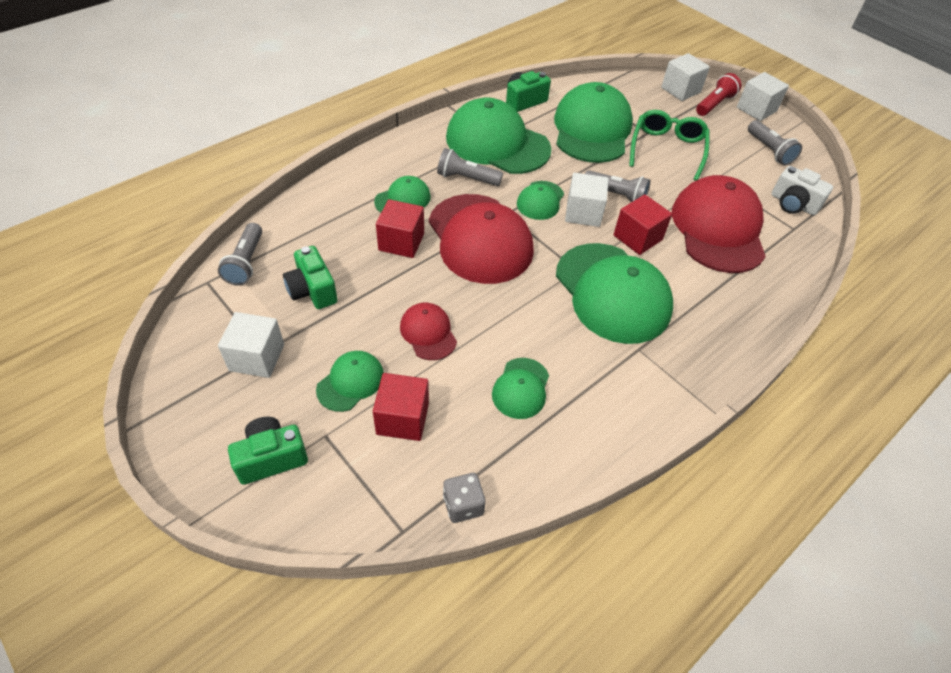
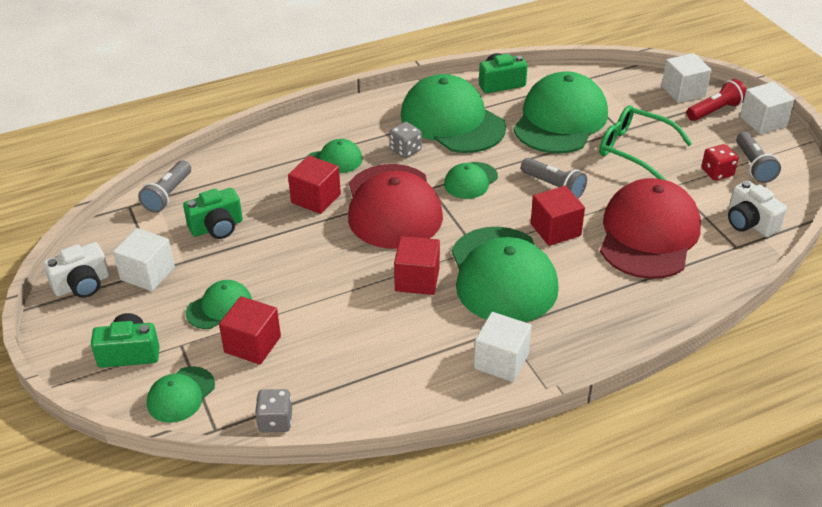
camera: 20 degrees right, 10 degrees down
(187, 385) = (82, 285): none -> white camera
(312, 290) = (217, 227): green camera -> green camera turned 105 degrees counterclockwise
(428, 333) = (306, 280): red cap -> none
(467, 178) = (405, 150): grey flashlight -> grey dice
(521, 388) = (371, 340): green cap -> green cap (181, 395)
(536, 312) = (417, 279): none -> red cube
(583, 213) = (509, 198): white cube -> white cube (501, 361)
(667, 149) = (634, 149): green glasses -> green glasses turned 90 degrees counterclockwise
(744, 161) = (717, 172): none -> red dice

